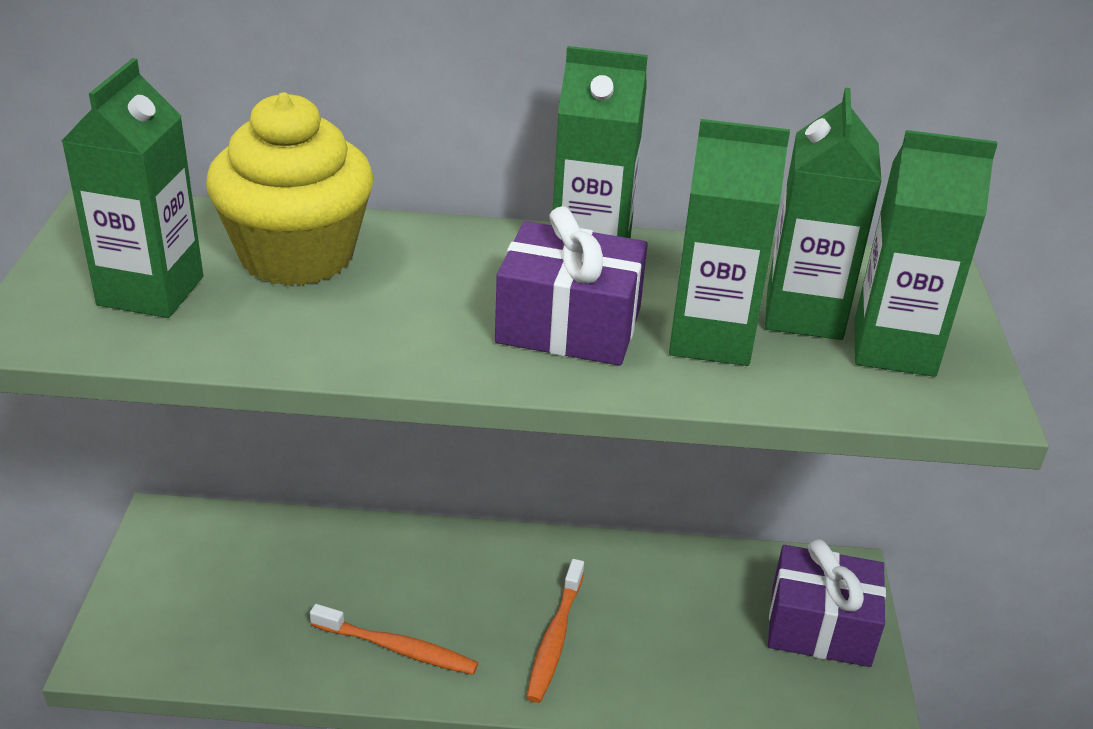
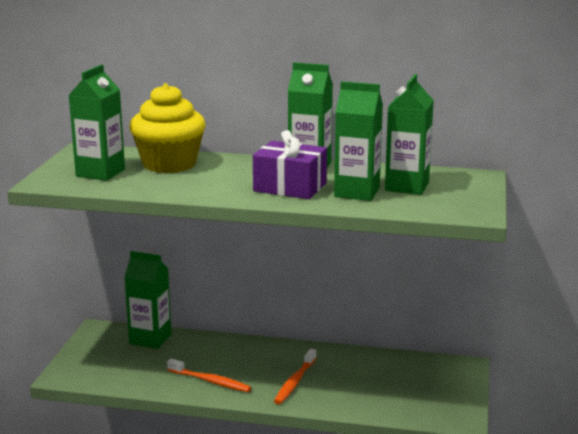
camera: 10 degrees right, 15 degrees down
(820, 626) = (443, 385): purple gift -> none
(894, 348) = (446, 198): green carton -> green carton (150, 339)

